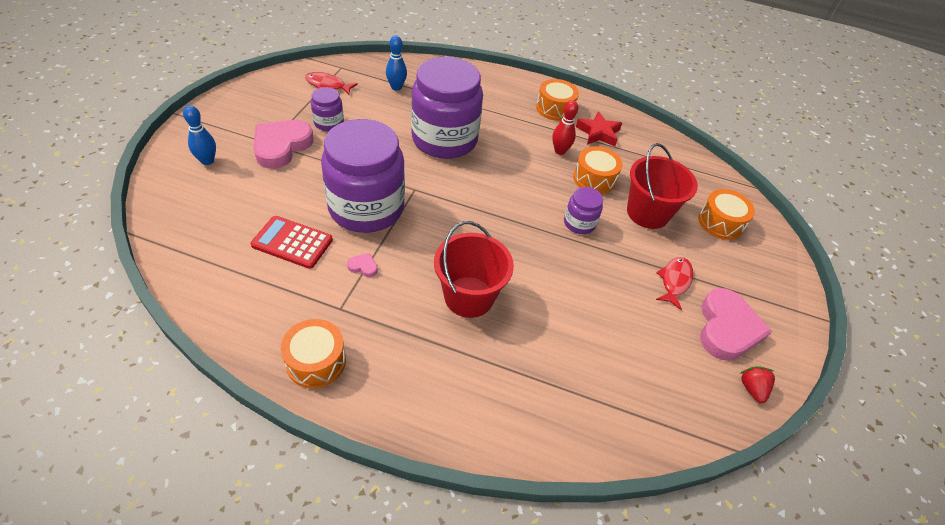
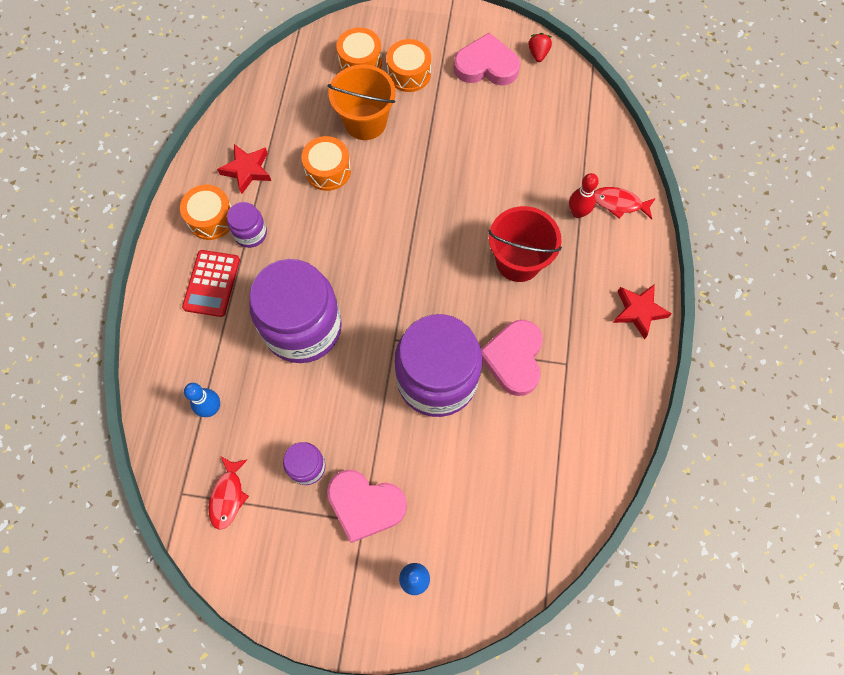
camera: 95 degrees left, 20 degrees up
(292, 242) = (505, 434): red calculator -> red calculator (212, 283)
(316, 361) = (624, 365): orange drum -> orange drum (409, 74)
(363, 267) = (514, 359): pink heart -> pink heart, size x2.48
(374, 396) = (638, 311): none -> red star
(560, 151) = (290, 206): red bowling pin -> red bowling pin (578, 212)
(579, 223) = (398, 180): purple jar -> purple jar (250, 233)
(647, 213) = (365, 122): red bucket -> orange bucket
(674, 281) = (447, 101): red fish -> red fish (619, 203)
(752, 388) = (538, 54): red strawberry -> red strawberry turned 105 degrees clockwise

